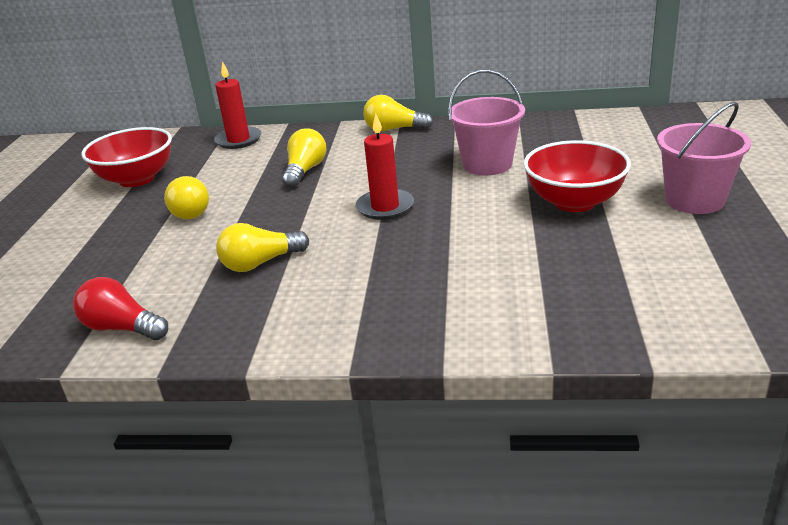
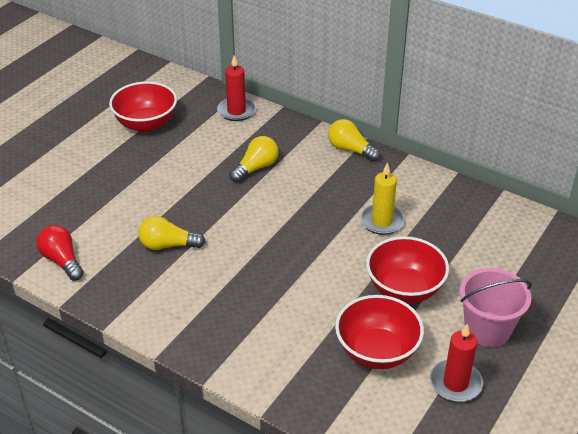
camera: 25 degrees right, 10 degrees up
(189, 210) = (158, 173): yellow light bulb -> none
(385, 207) = (279, 231): red candle -> red candle (455, 383)
(487, 164) = (382, 221): pink bucket -> yellow candle
(611, 259) = (377, 352): none -> red bowl

